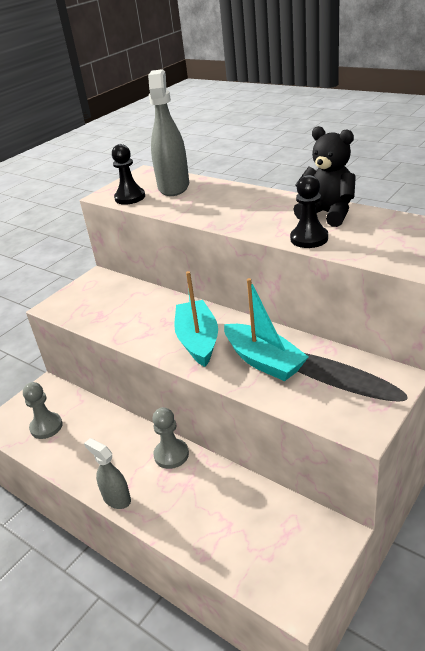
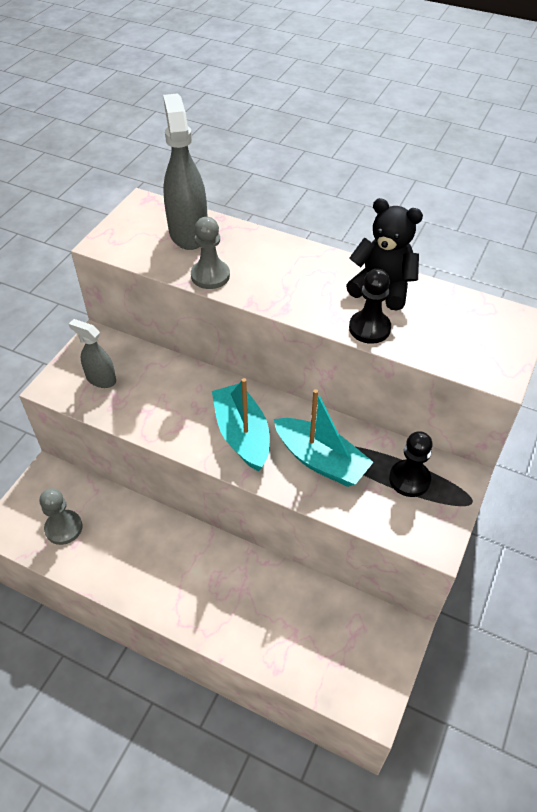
camera: 15 degrees left, 15 degrees up
(116, 498) = (169, 613): grey spray bottle -> grey spray bottle (101, 379)
(130, 197) = (137, 250): black pawn -> black pawn (409, 479)
(171, 455) = (217, 554): grey pawn -> grey pawn (210, 276)

